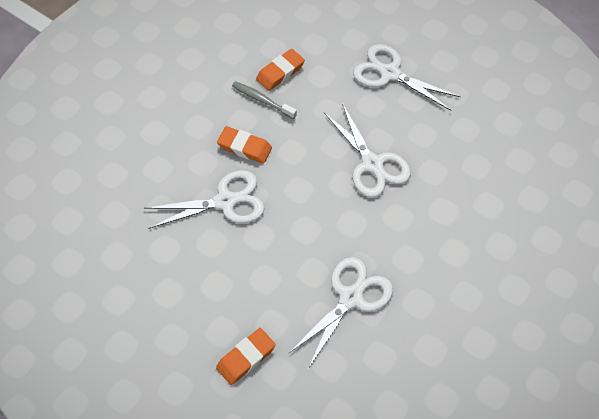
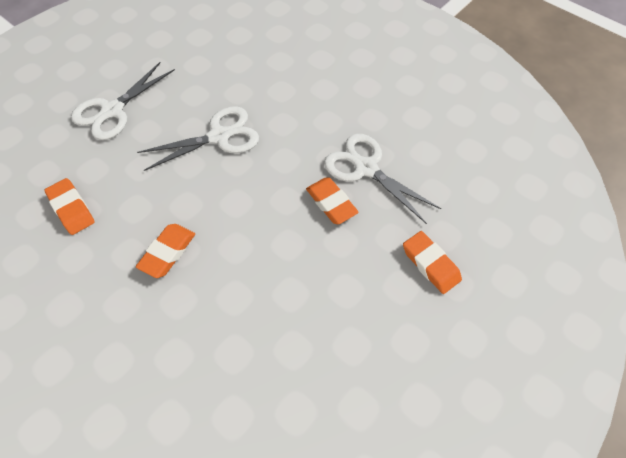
camera: 85 degrees left, 0 degrees up
(225, 201) = (238, 276): white scissors -> none
(262, 100) = (105, 230): grey toothbrush -> none
(305, 268) = (331, 203): none -> orange eraser

